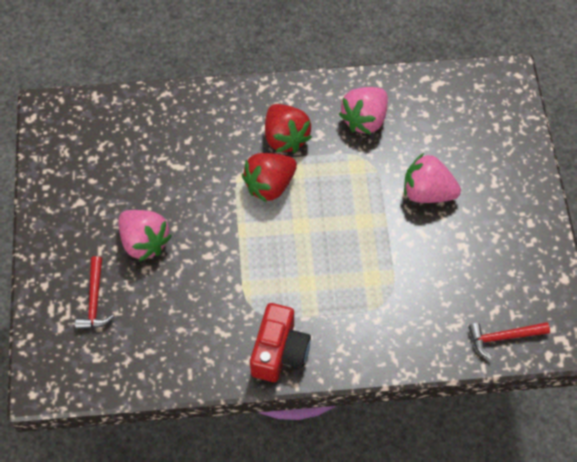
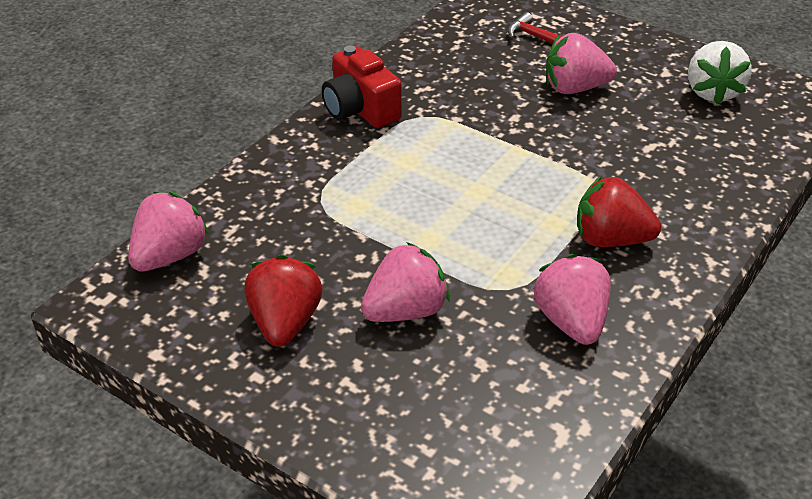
camera: 130 degrees right, 20 degrees down
(84, 164) = (712, 92): none -> white strawberry
(269, 185) = (555, 195): red strawberry -> red strawberry (285, 323)
(503, 337) = (170, 256): red hammer -> pink strawberry

